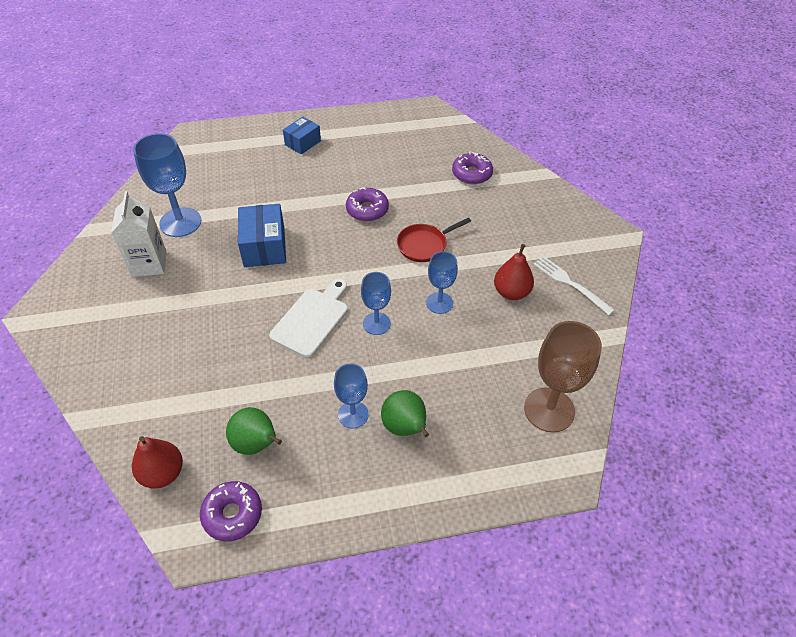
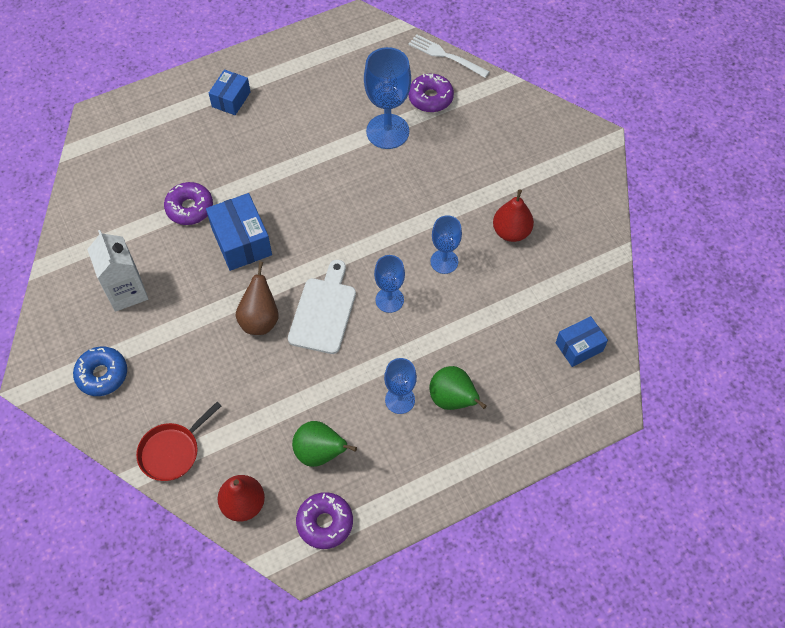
camera: 15 degrees left, 10 degrees up
(94, 325) = (102, 374): none -> blue donut
(180, 222) = (137, 234): blue goblet -> blue goblet (387, 131)
(252, 312) = (260, 319): none -> brown pear
(367, 210) = (334, 170): purple donut -> purple donut (189, 208)
(424, 245) = (408, 198): red pan -> red pan (172, 451)
(549, 410) = (579, 347): brown goblet -> blue box
(569, 283) = (565, 207): white fork -> white fork (445, 55)

